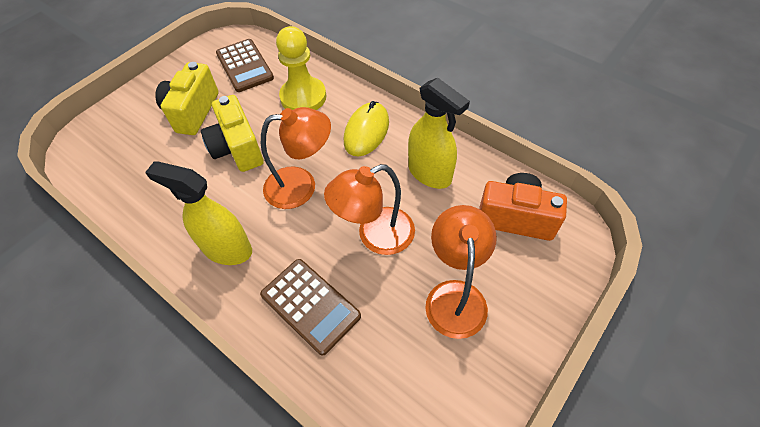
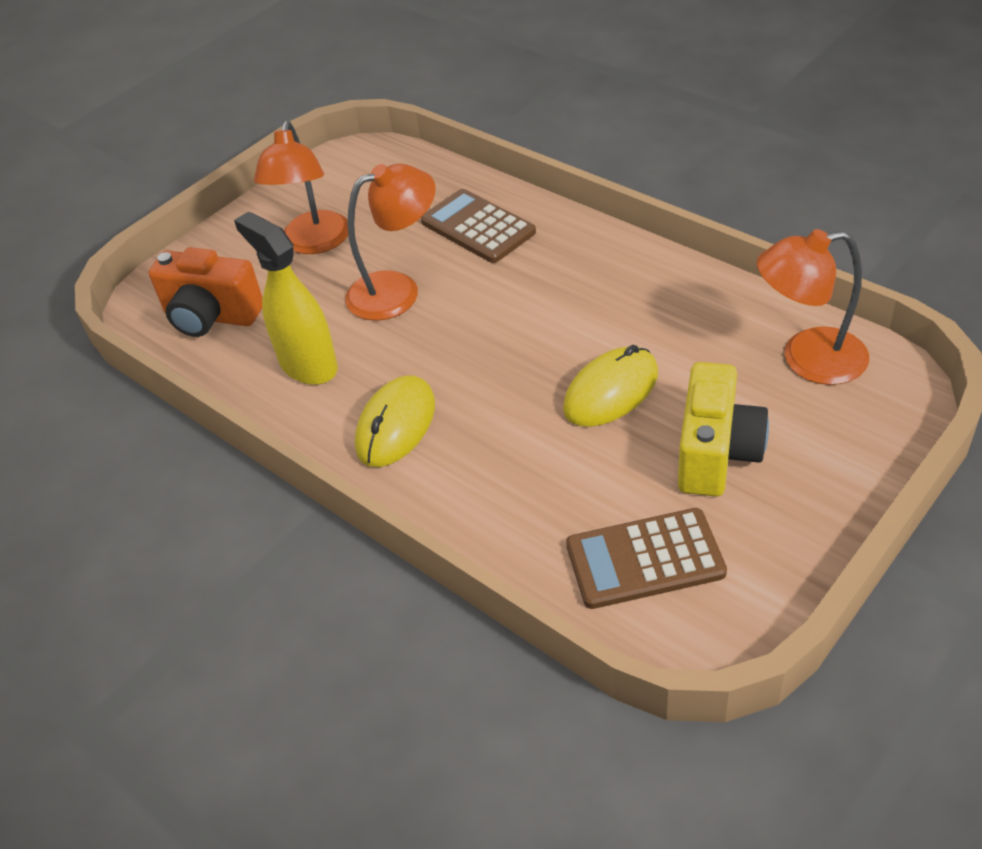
camera: 175 degrees left, 10 degrees down
(227, 249) = (589, 269): yellow spray bottle -> none
(237, 148) = (611, 391): yellow camera -> yellow mouse
(244, 66) = (645, 559): brown calculator -> brown calculator turned 75 degrees counterclockwise
(301, 186) = (499, 342): orange lamp -> orange lamp (807, 359)
(303, 97) = (510, 487): yellow pawn -> none

